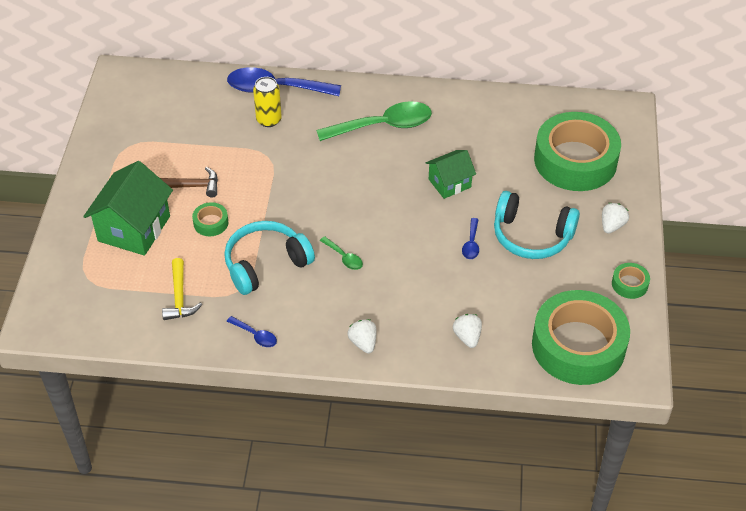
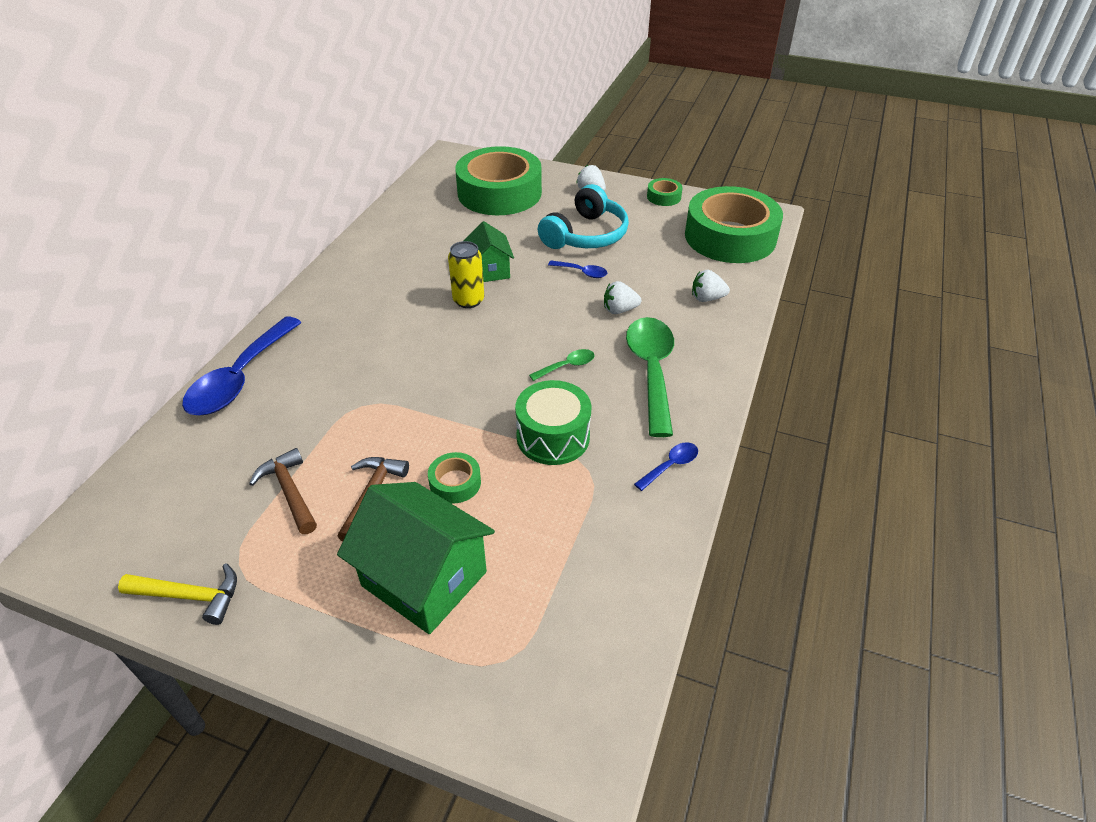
camera: 75 degrees left, 5 degrees down
(179, 297) = (582, 538): yellow hammer -> yellow hammer (190, 596)
(185, 148) = (289, 491): none -> brown hammer
(266, 264) = (553, 437): turquoise headphones -> green drum
(269, 120) = (295, 394): yellow can -> yellow can (468, 300)
(363, 343) = (701, 373): white strawberry -> white strawberry (619, 310)
(383, 126) = (373, 300): green spoon -> green spoon (651, 371)

